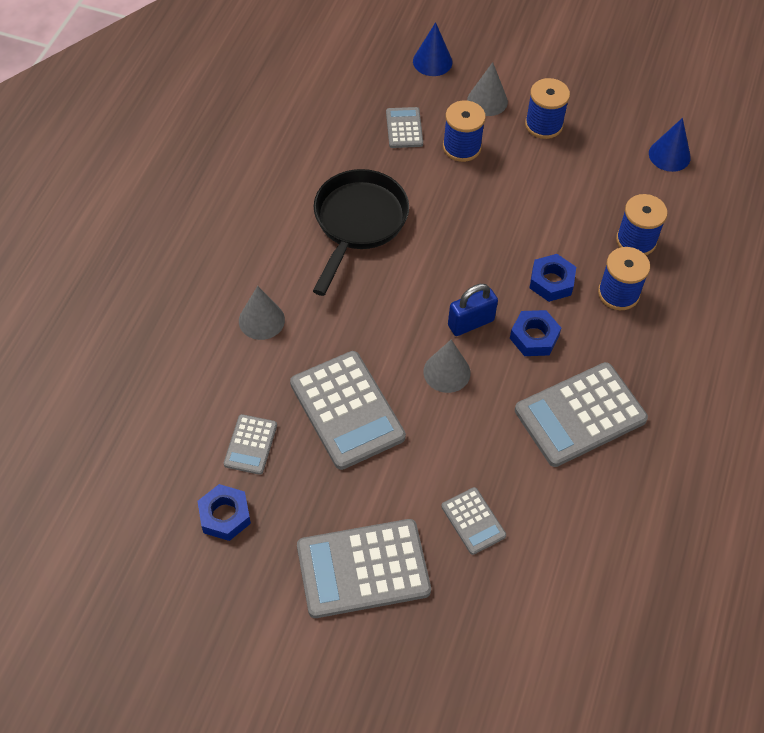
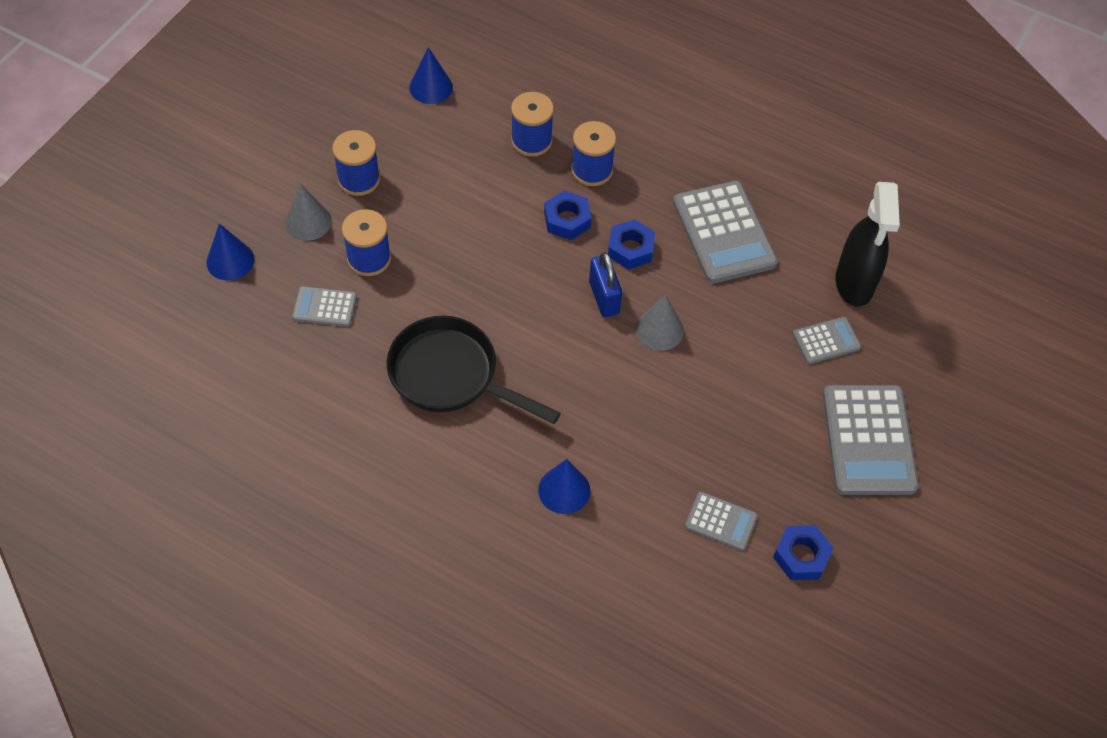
camera: 80 degrees left, 0 degrees up
(261, 320) = (564, 490): grey cone -> blue cone
(347, 410) = (691, 425): grey calculator -> none
(553, 544) = (854, 284): none -> black spray bottle

